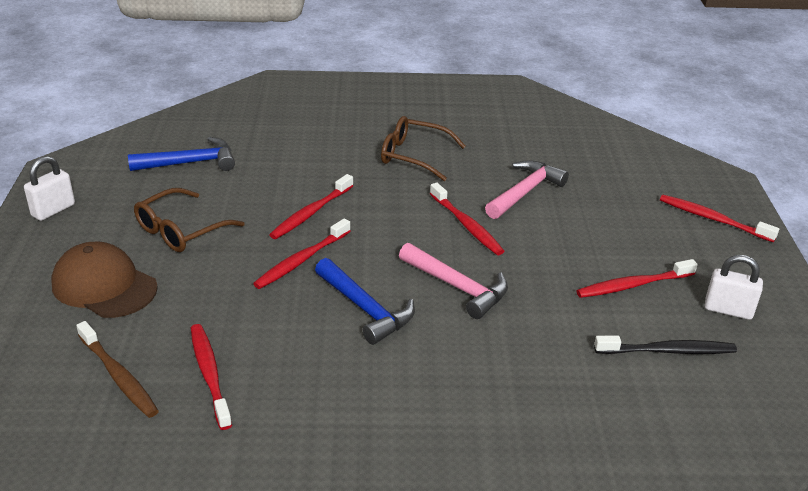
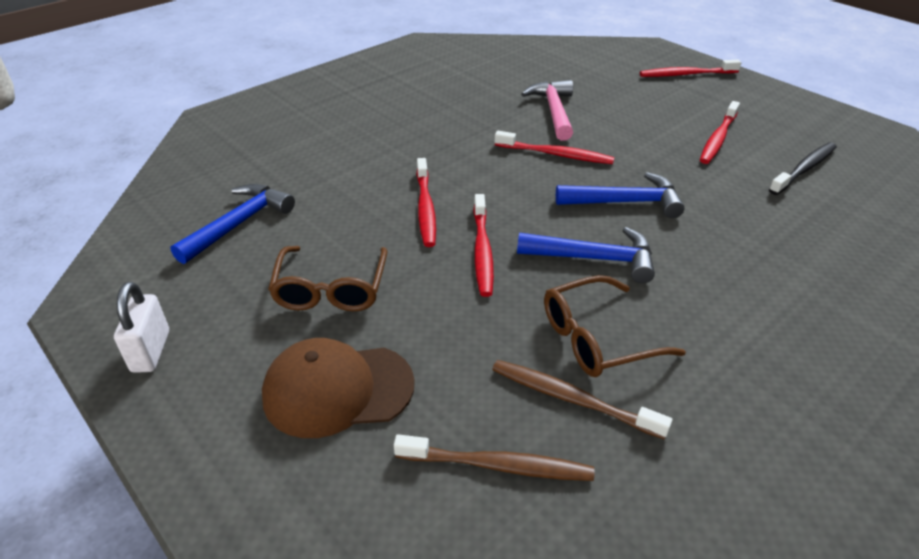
camera: 40 degrees left, 5 degrees up
(209, 374) = (572, 399): red toothbrush -> brown toothbrush
(414, 156) = (434, 123): brown glasses -> brown glasses (598, 338)
(458, 287) = (626, 202): pink hammer -> blue hammer
(728, 310) = (786, 125): white padlock -> none

